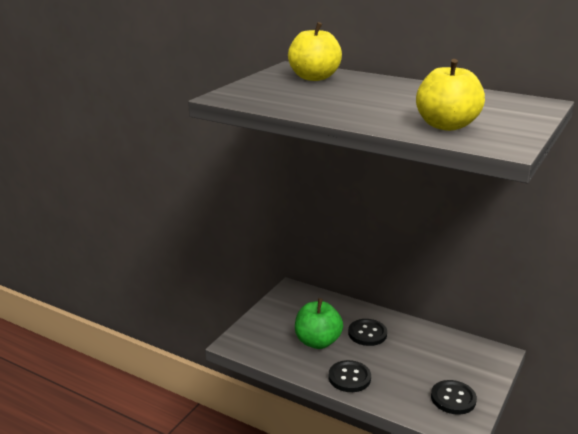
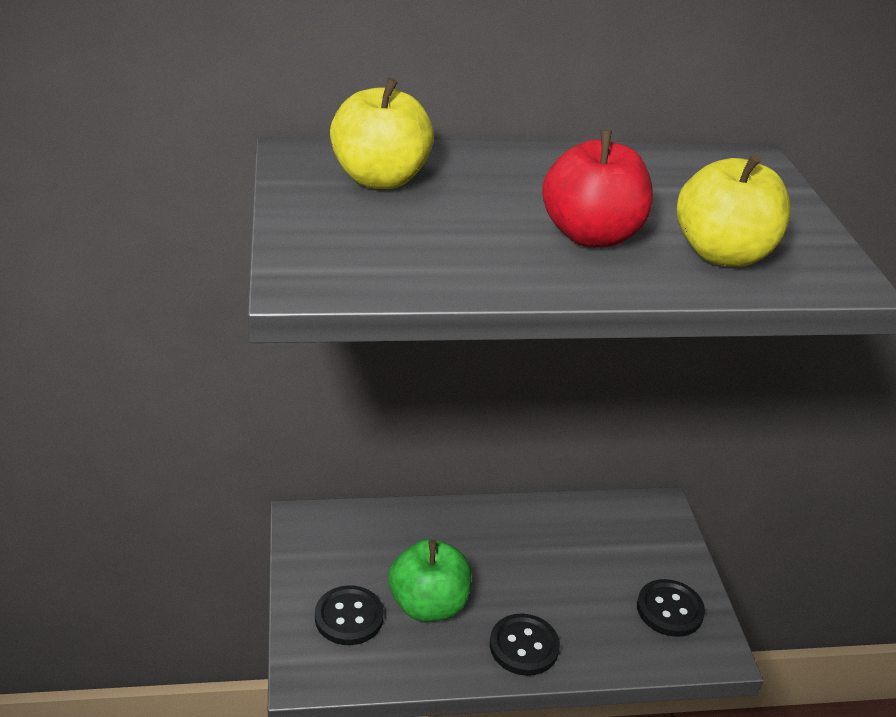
camera: 40 degrees left, 10 degrees up
(367, 333) = (482, 554): black button -> black button (349, 617)
(384, 108) = (591, 235): none -> red apple

